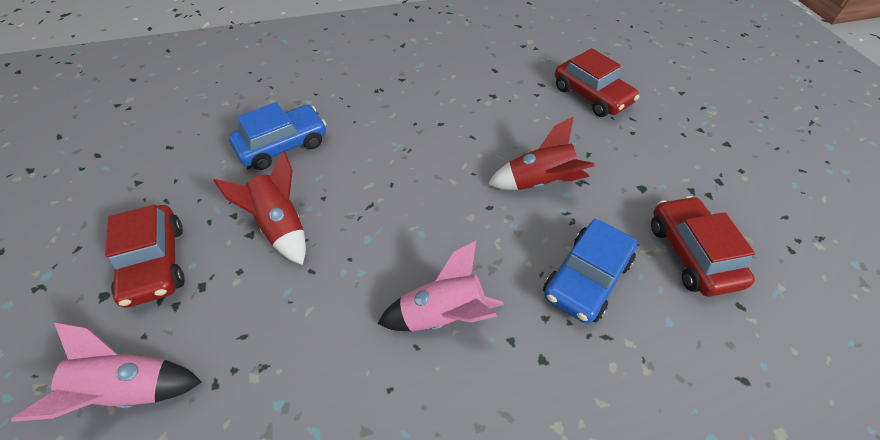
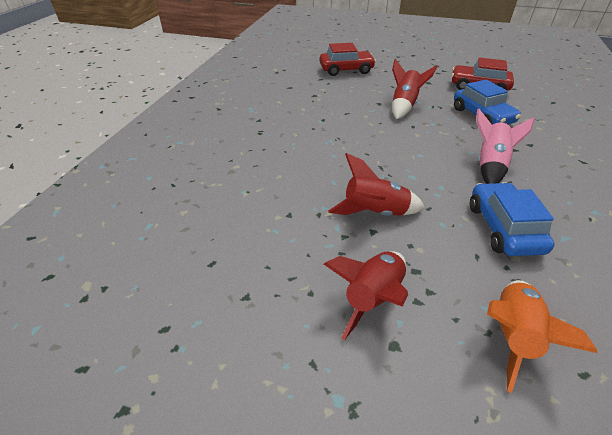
camera: 60 degrees left, 10 degrees down
(131, 390) = (512, 335): pink rocket -> orange rocket
(155, 263) = (372, 298): red car -> red rocket
(282, 145) = (280, 191): blue car -> blue car (503, 228)

